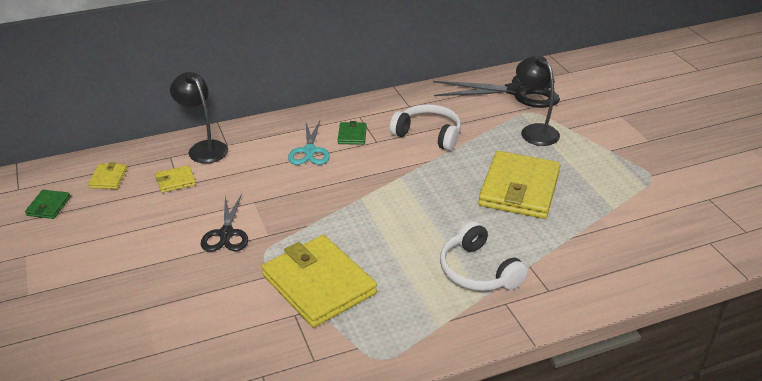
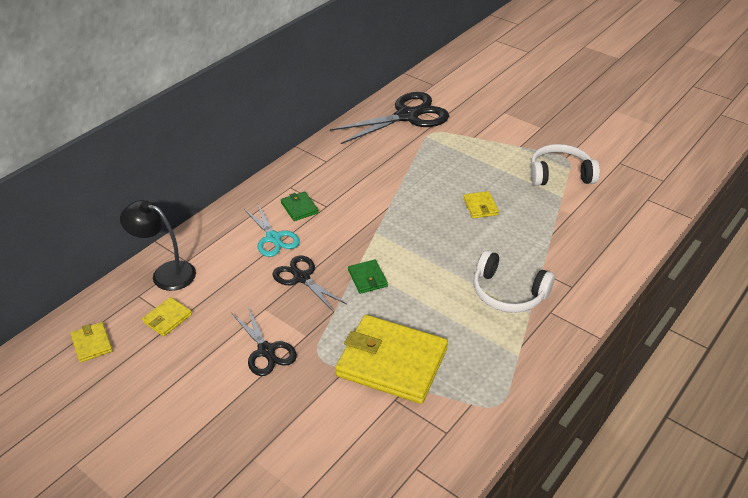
camera: 30 degrees left, 5 degrees up
(48, 206) = (52, 400): green wallet -> green wallet (367, 278)
(304, 189) = (301, 278): none -> black scissors
(428, 134) = (366, 183): white headphones -> white headphones (560, 174)
(519, 189) = (480, 206): yellow wallet -> yellow wallet, size x0.44
(534, 131) = (450, 149): black lamp -> none

